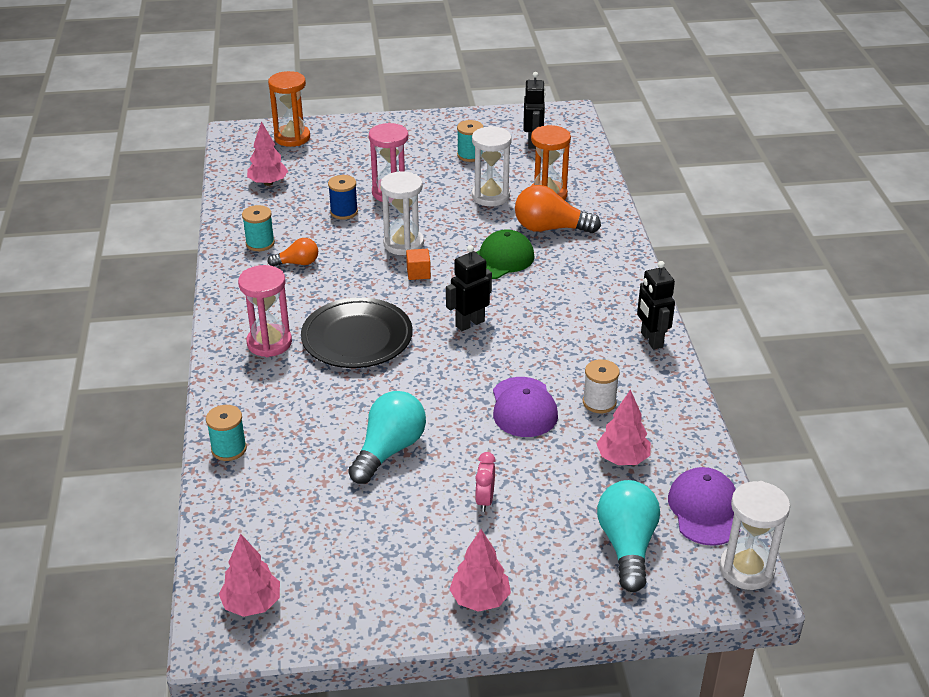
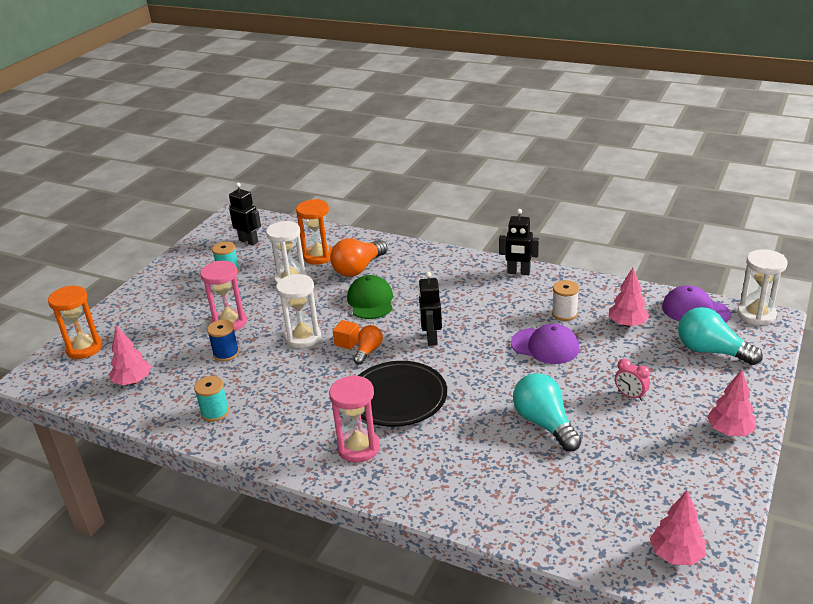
camera: 55 degrees left, 5 degrees down
(229, 449) = (477, 513): turquoise spool -> none
(297, 263) = (267, 399): orange light bulb -> orange light bulb (368, 351)

